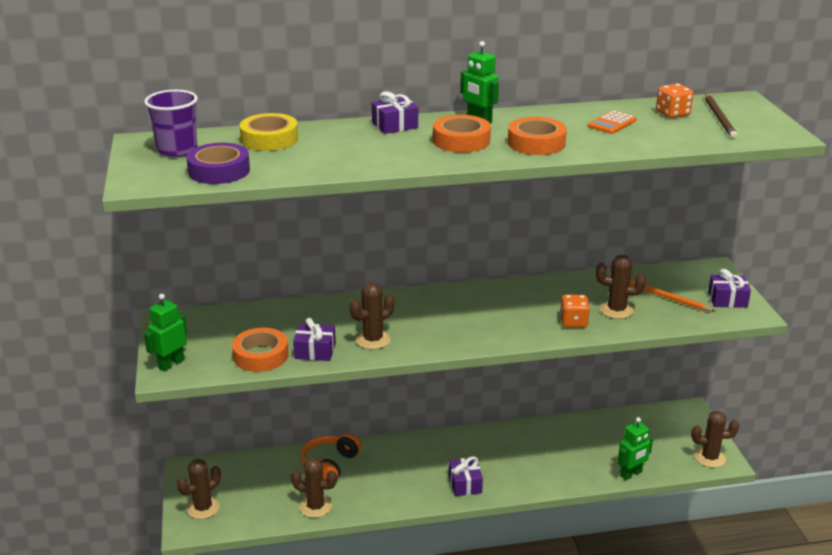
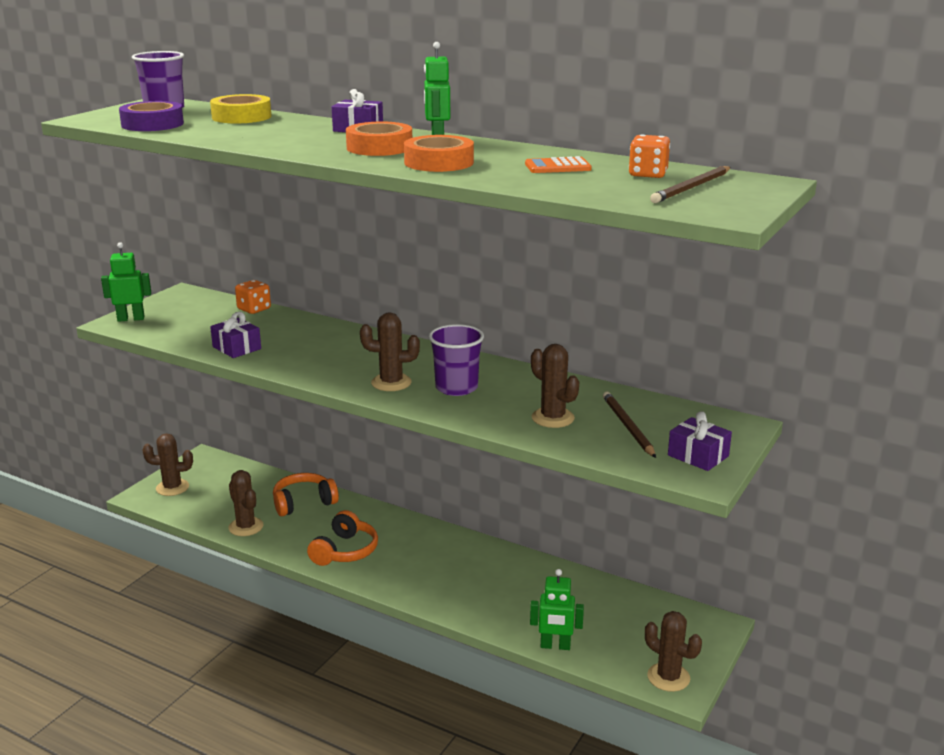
camera: 40 degrees right, 5 degrees down
(261, 355) = (195, 336): orange tape -> none
(373, 340) = (293, 357): brown cactus -> brown cactus (391, 383)
(415, 485) = (345, 551): none -> orange headphones
(465, 484) = (386, 571): purple gift -> none
(525, 314) = (456, 388): none -> purple cup
(573, 322) = (489, 410): orange dice -> orange dice (254, 309)
(663, 297) = (627, 426): orange pencil -> brown pencil

